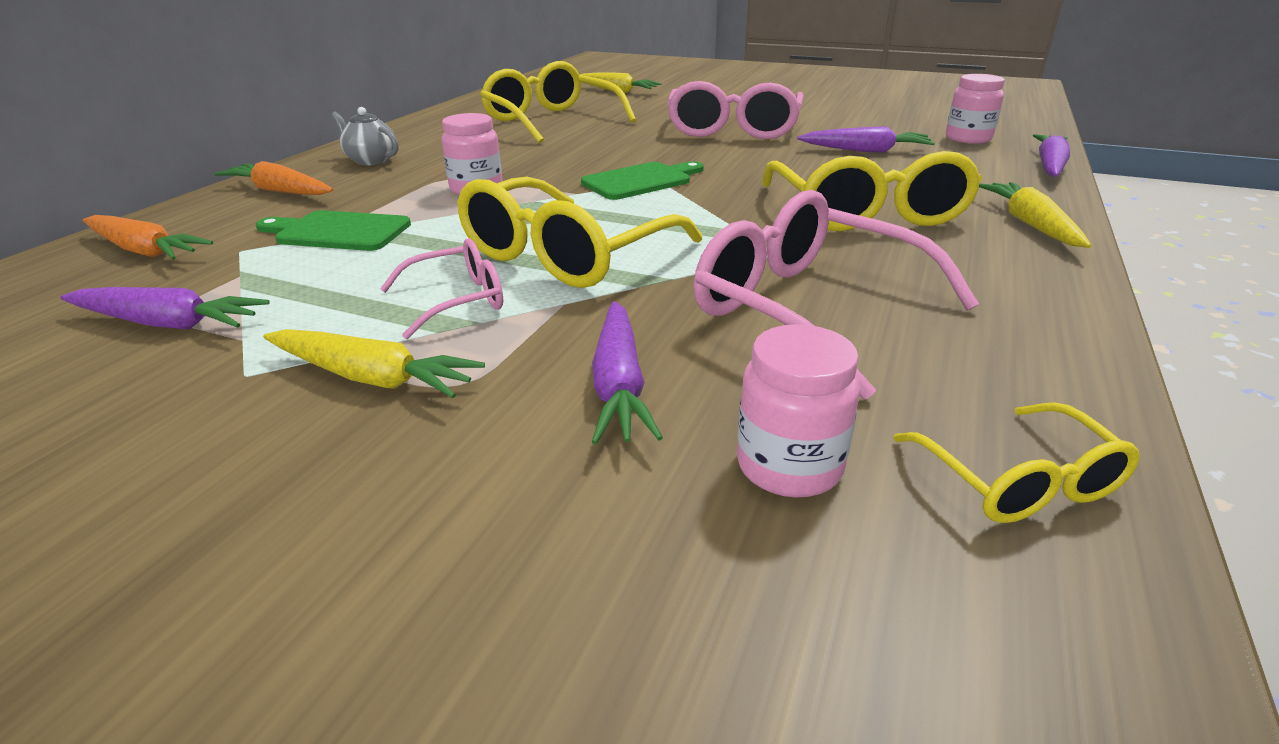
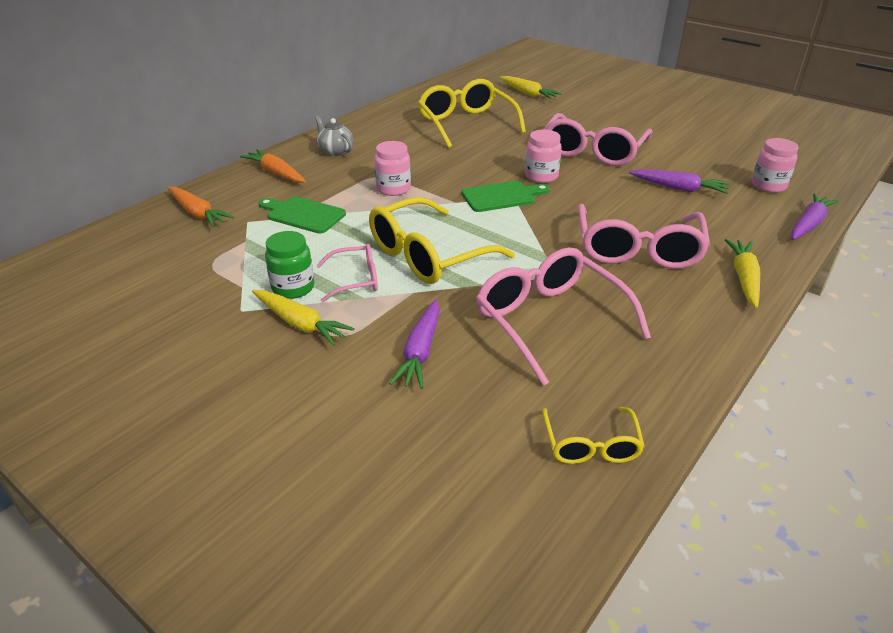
camera: 15 degrees right, 5 degrees up
(168, 323) = (207, 270): purple carrot -> none
(344, 326) = (293, 288): none -> green jar
(789, 466) = (482, 414): pink jar -> pink jar (541, 176)
(867, 213) = (637, 250): yellow glasses -> pink glasses

